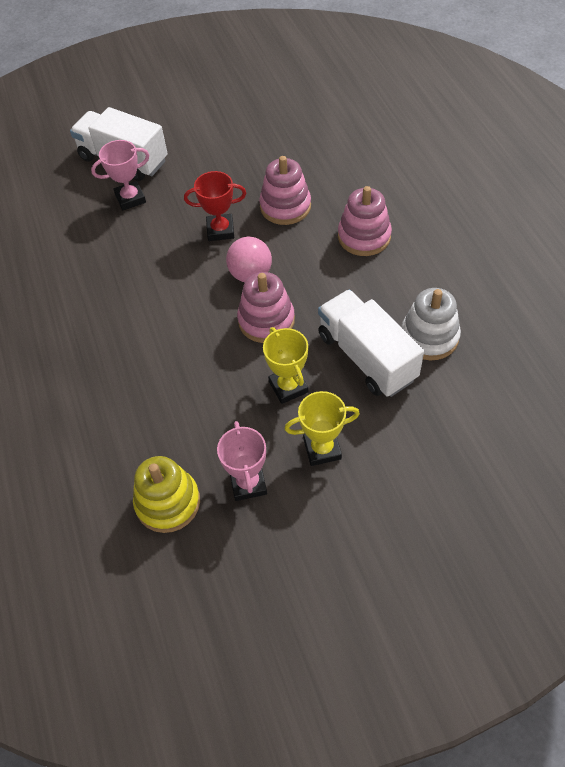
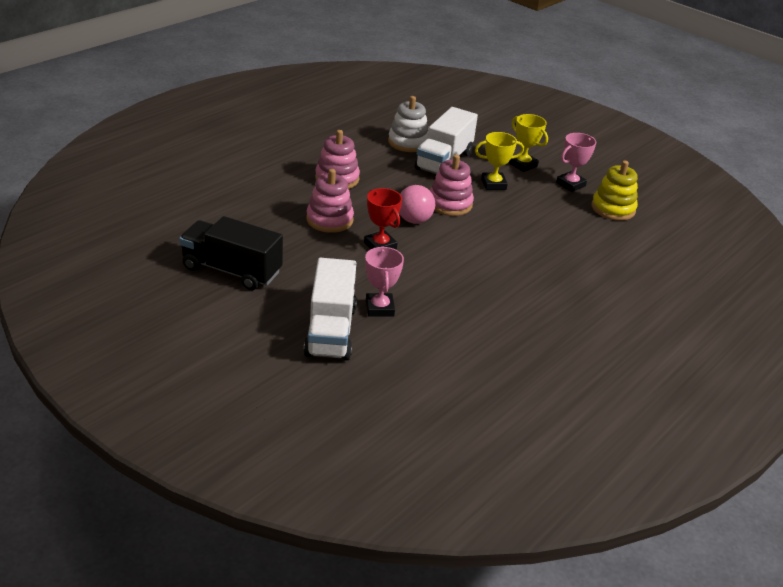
camera: 125 degrees left, 20 degrees down
(130, 198) = (379, 308): pink trophy -> pink trophy turned 45 degrees clockwise
(239, 122) = (231, 270): none -> black truck
(288, 387) = (493, 184): yellow trophy -> yellow trophy turned 45 degrees clockwise

